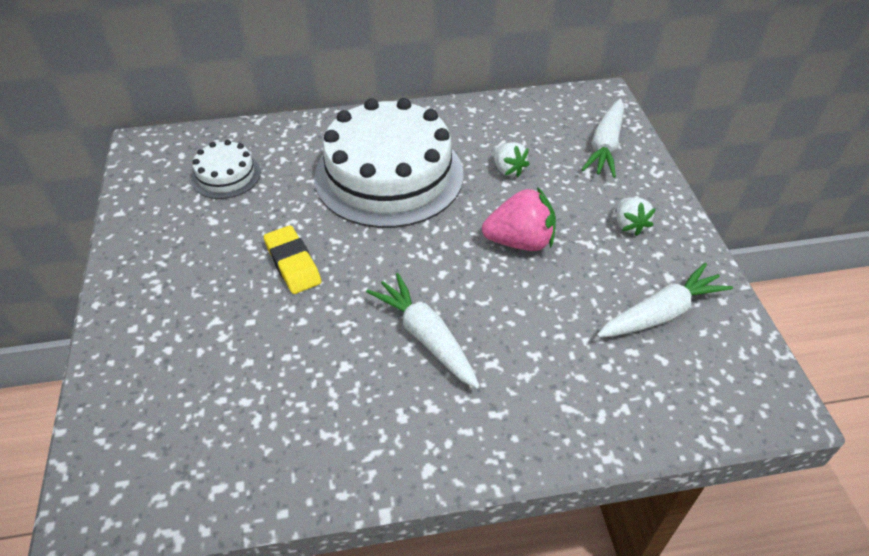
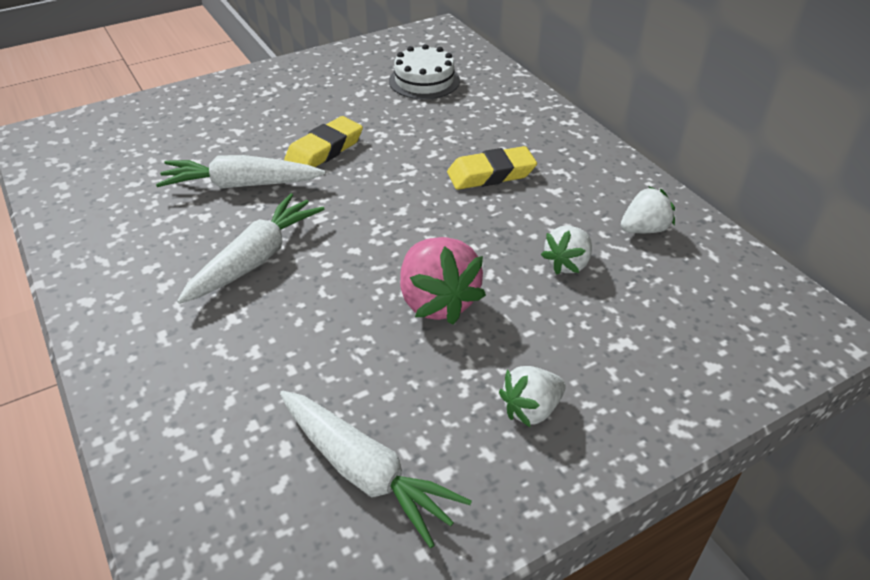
camera: 70 degrees right, 5 degrees down
(389, 175) = (491, 174): white cake -> yellow eraser
(489, 126) = (644, 229): none -> white strawberry
(605, 146) = (696, 353): white carrot -> white carrot (241, 185)

